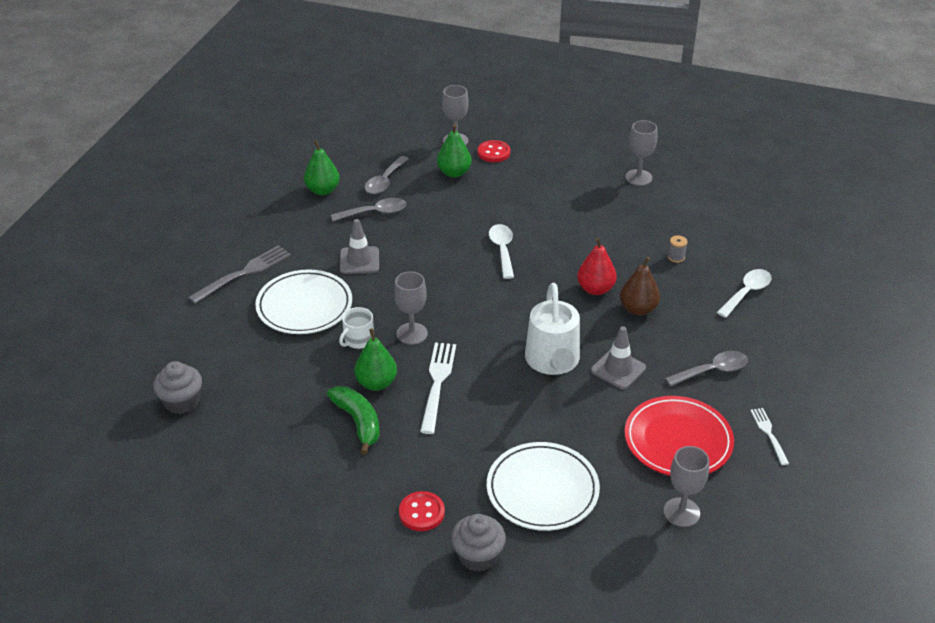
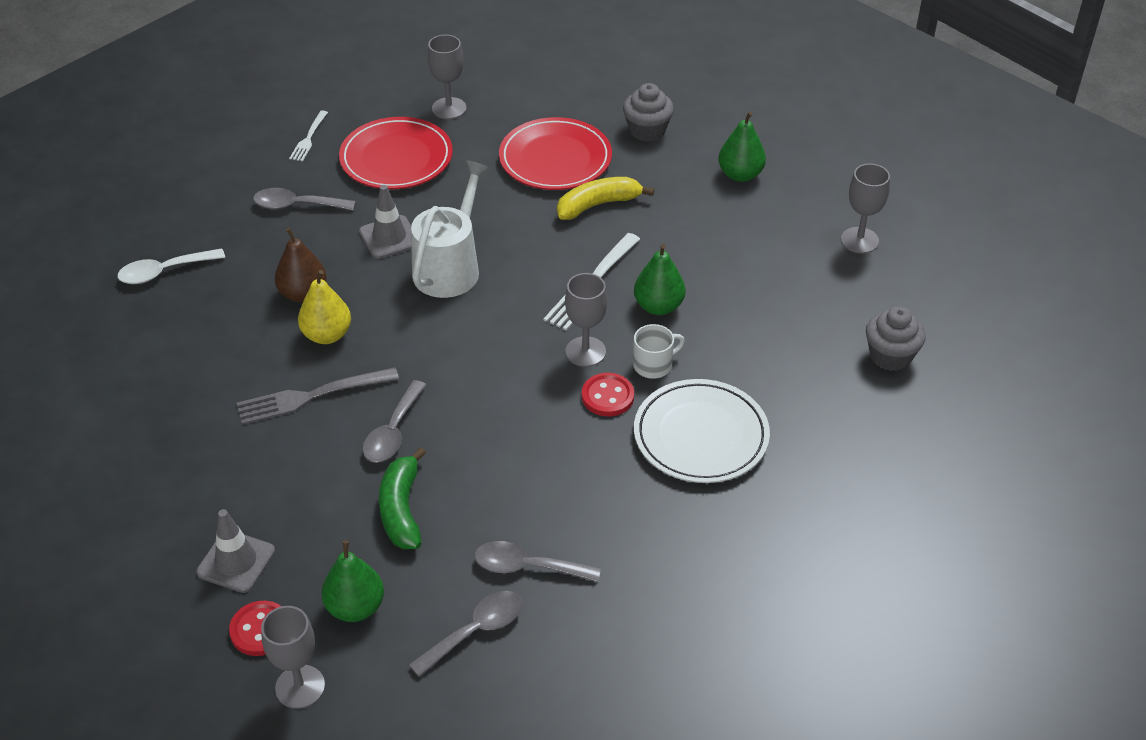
camera: 155 degrees left, 5 degrees up
(243, 273) = (766, 520): grey fork -> grey fork (312, 396)
(322, 190) = (585, 649): green pear -> green pear (740, 175)
(358, 422) = (698, 271): green banana -> green banana (401, 509)
(359, 260) = (595, 484): grey traffic cone -> grey traffic cone (236, 562)
(421, 513) = (677, 175): red button -> red button (607, 396)
(474, 455) = (598, 205): none -> yellow banana
(502, 250) = (393, 432): white spoon -> grey spoon
(542, 490) = (555, 159): white plate -> red plate
(595, 289) = (327, 335): red pear -> yellow pear
(638, 177) = (99, 489): grey goblet -> grey goblet (859, 240)
(676, 257) = (190, 343): grey spool -> none

